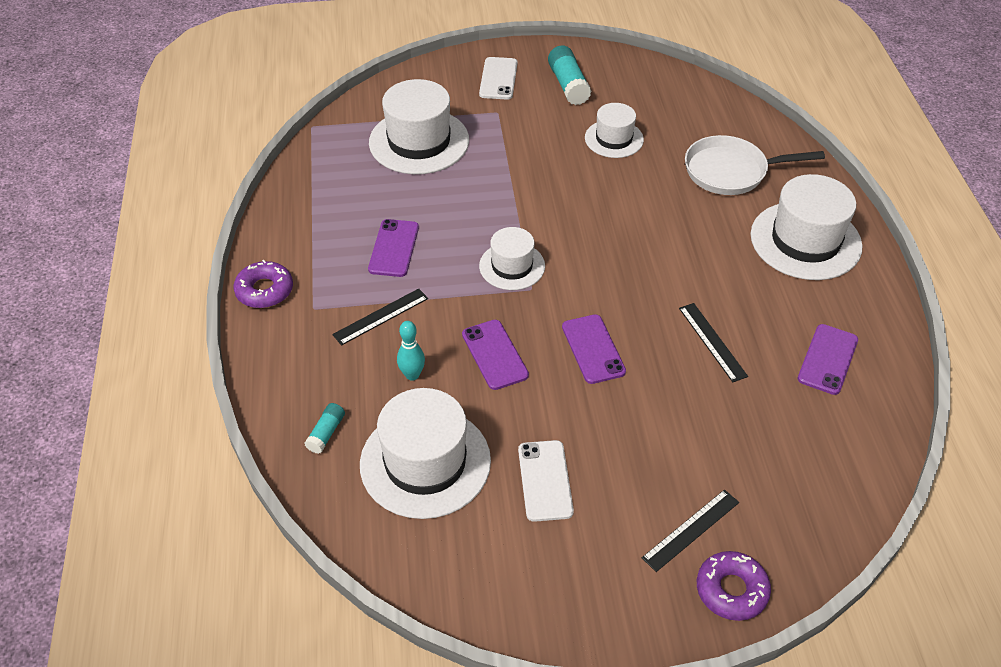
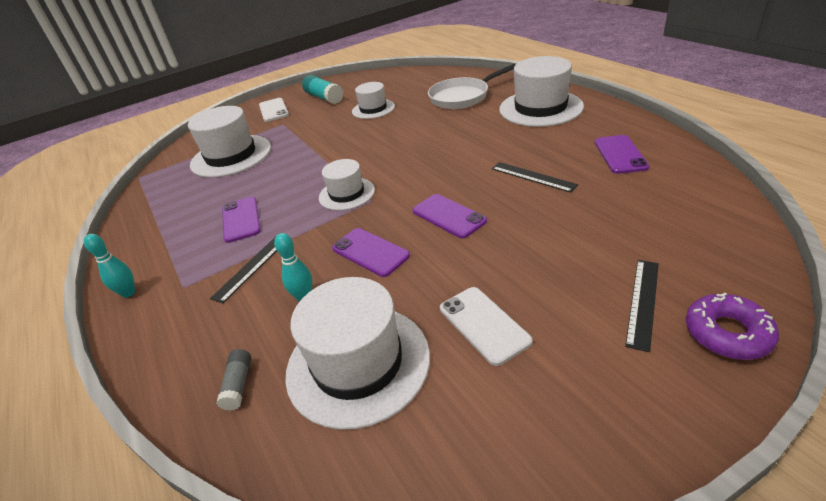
camera: 20 degrees left, 10 degrees down
(264, 290) = (128, 293): purple donut -> turquoise bowling pin
(326, 433) = (238, 385): turquoise glue stick -> grey glue stick

